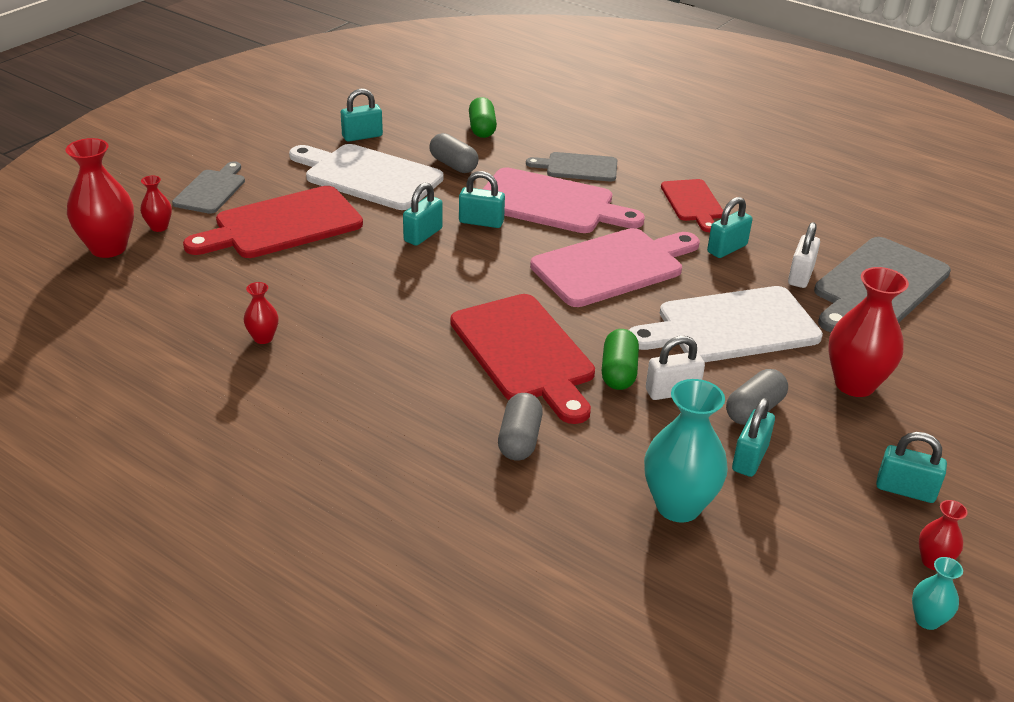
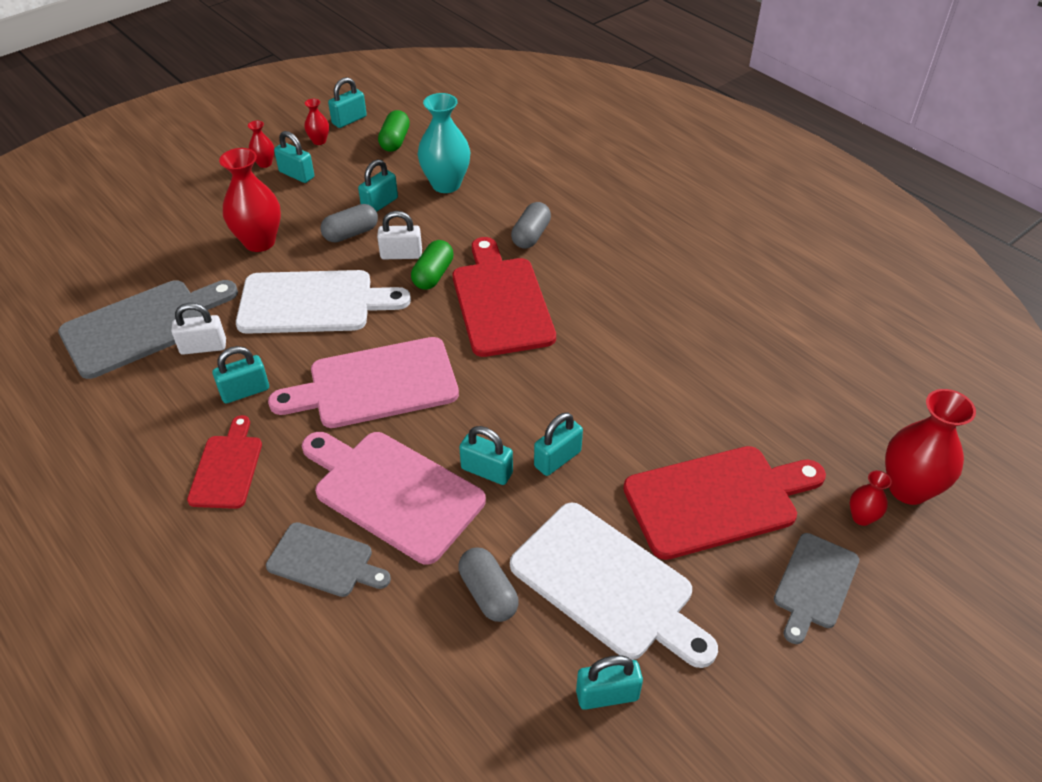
camera: 165 degrees left, 10 degrees up
(263, 338) = (723, 346): red vase -> red vase (265, 163)
(482, 129) = (419, 687): green capsule -> green capsule (395, 141)
(800, 276) = (203, 347): white padlock -> white padlock turned 45 degrees clockwise
(927, 620) = (349, 120): turquoise vase -> turquoise padlock

